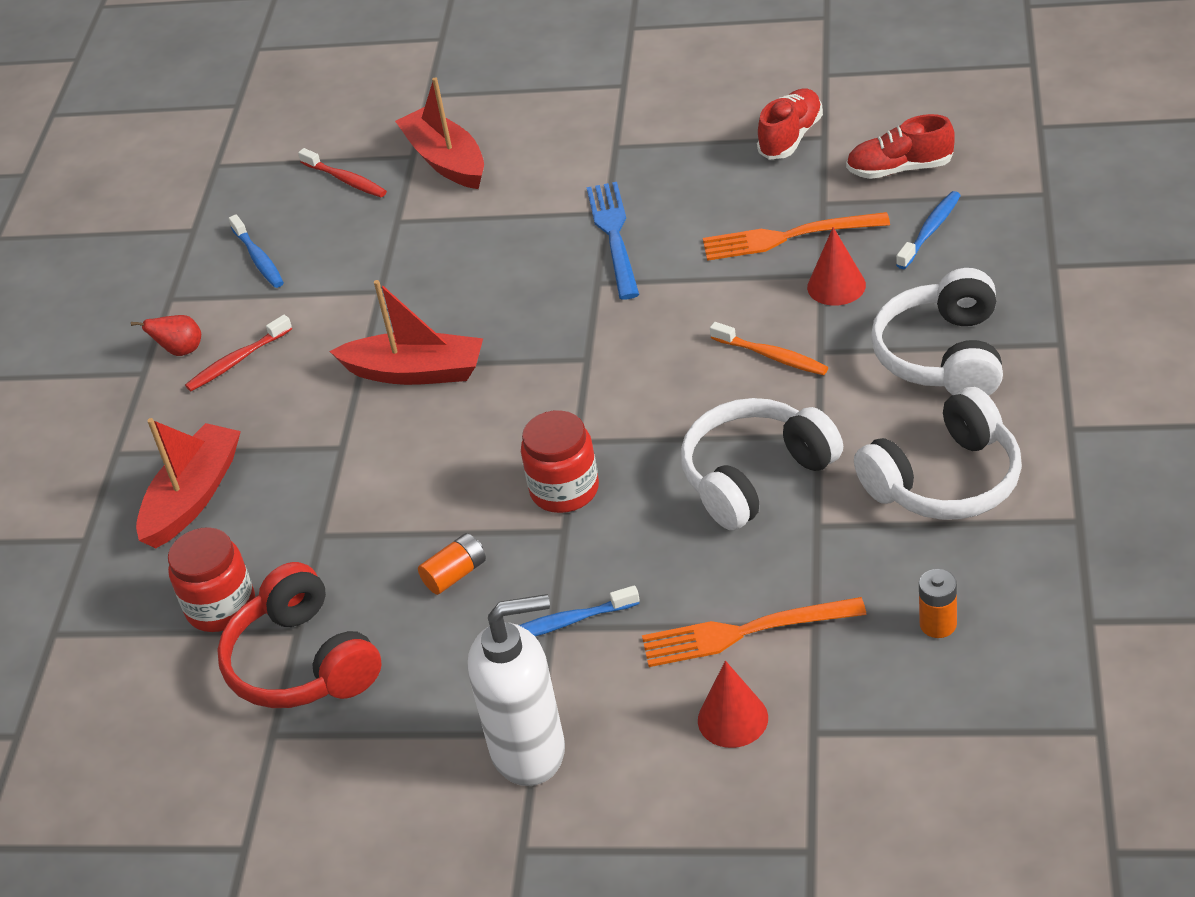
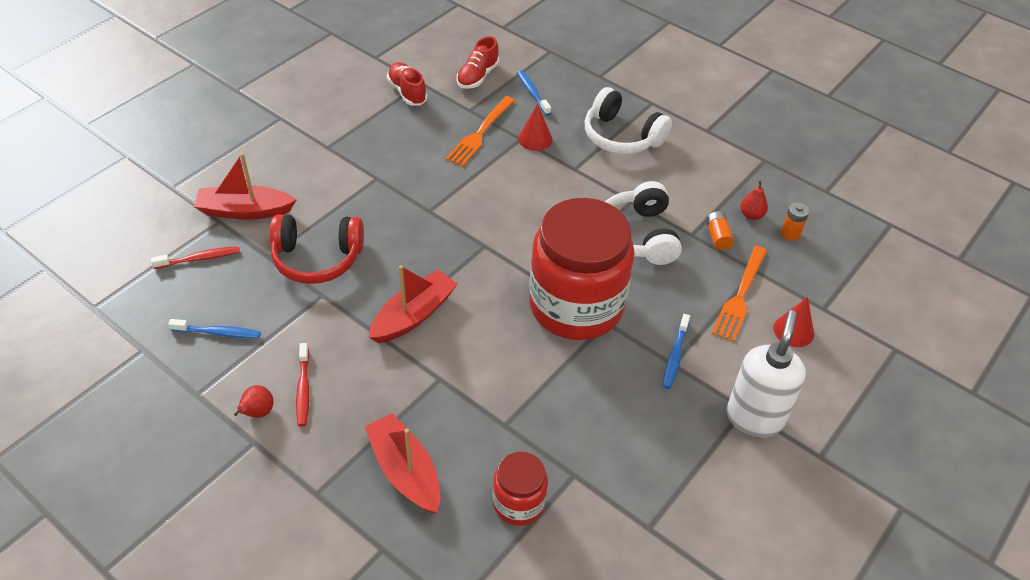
camera: 65 degrees left, 5 degrees up
(302, 663) = (603, 485): red headphones -> red headphones (317, 258)
(455, 574) = (596, 381): orange battery -> orange battery (717, 237)
(564, 490) = (576, 306): red jar -> red jar, size x2.12
(613, 235) = (400, 185): blue fork -> none
(772, 356) = (560, 185): orange toothbrush -> none
(930, 564) = (751, 215): none -> red pear
(945, 481) = (703, 181): white headphones -> none

